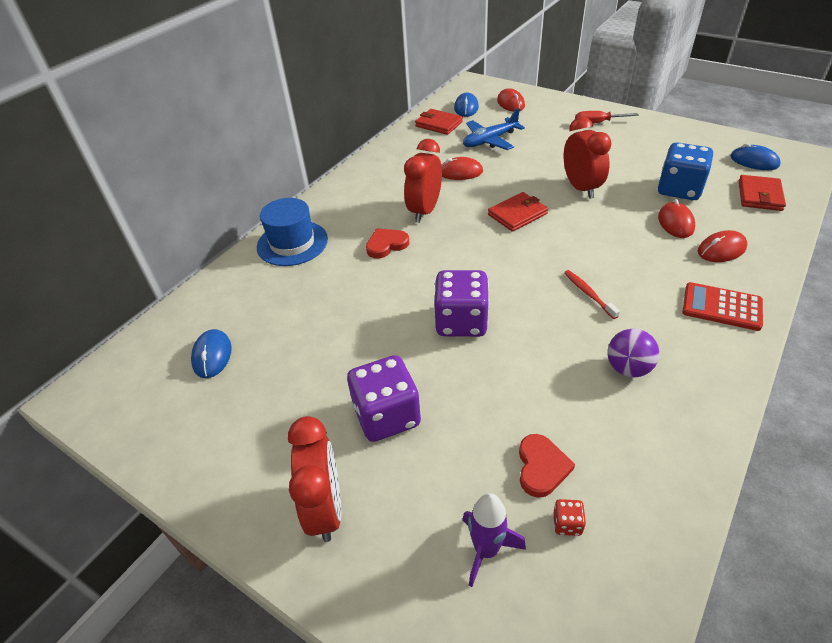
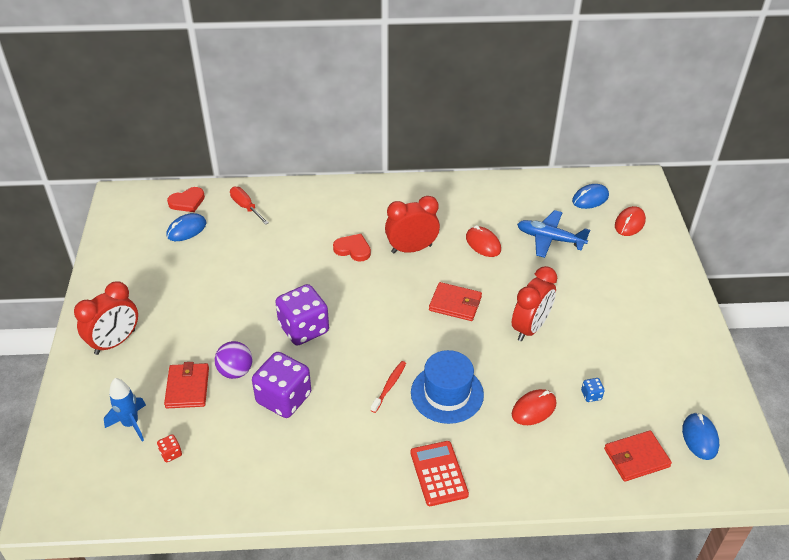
camera: 50 degrees right, 0 degrees up
(292, 243) = (314, 201): blue hat -> blue hat (447, 393)
(387, 416) = (195, 333): purple dice -> purple dice (283, 398)
(439, 124) = (544, 195): red wallet -> red wallet (187, 388)
(486, 550) = (131, 424): purple rocket -> blue rocket
(541, 467) = (204, 425): red heart -> red heart (187, 202)
(597, 123) = (656, 297): red screwdriver -> red screwdriver (246, 207)
(628, 368) = (324, 437): purple ball -> purple ball (235, 371)
(679, 189) = (591, 395): blue dice -> blue dice, size x0.40
(721, 250) = (519, 452): red mouse -> none

